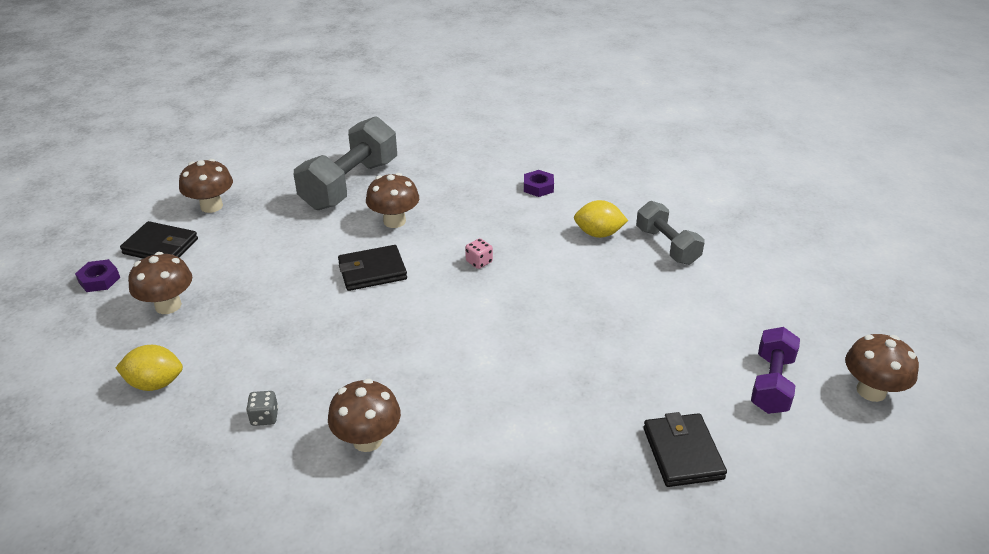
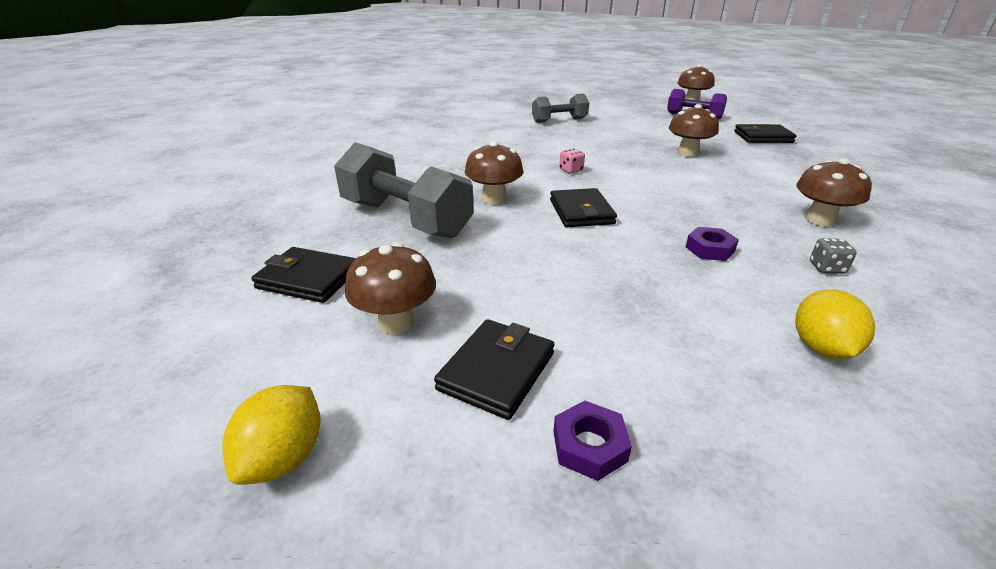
camera: 80 degrees left, 5 degrees down
(168, 305) = (655, 349): brown mushroom -> brown mushroom (688, 153)
(262, 166) = (308, 279): none -> black wallet
(538, 187) = (464, 144): purple nut -> purple nut (710, 249)
(598, 234) = (540, 134): yellow lemon -> yellow lemon (284, 457)

